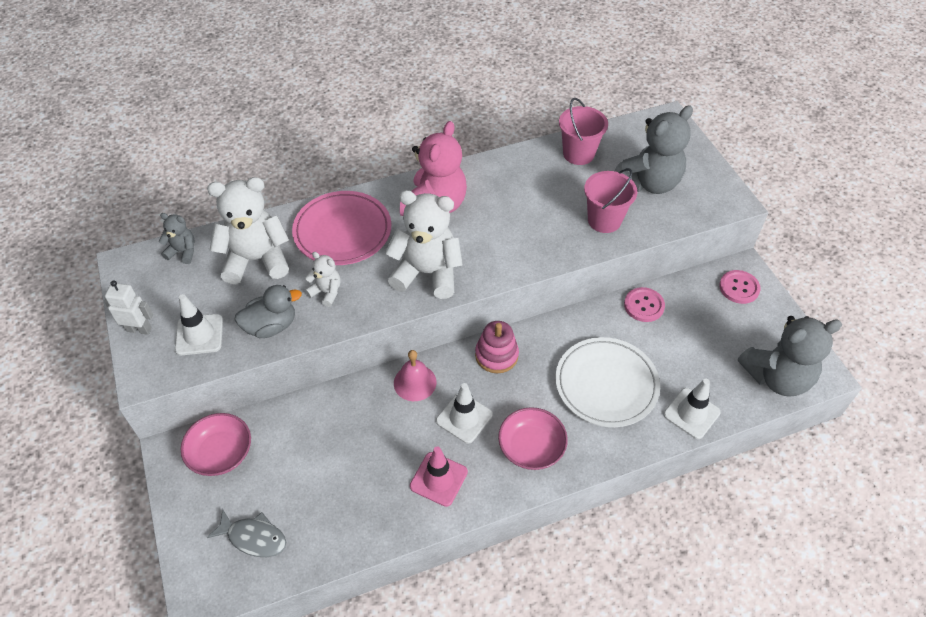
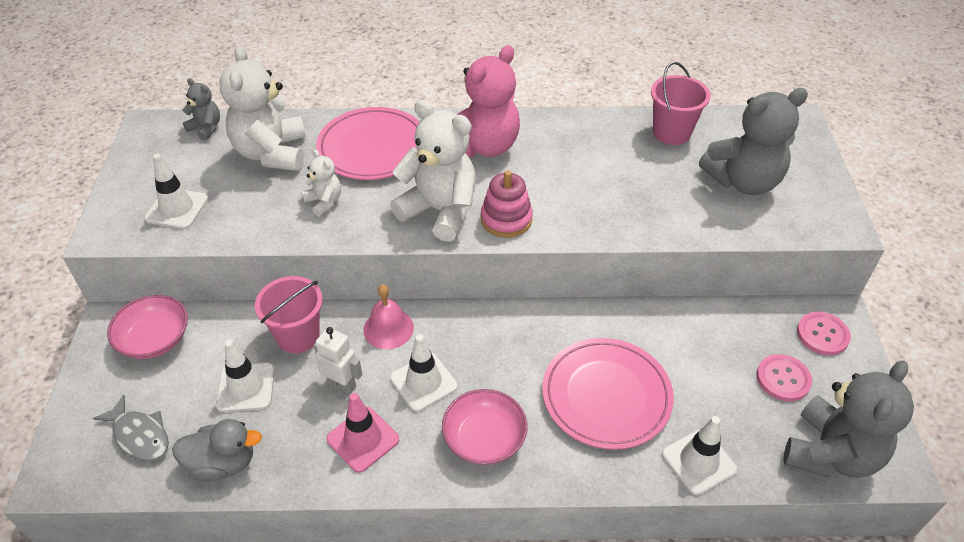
camera: 20 degrees right, 5 degrees down
(139, 329) = (124, 188): white robot -> white robot (342, 384)
(256, 260) = (272, 153): white teddy bear -> white teddy bear turned 105 degrees counterclockwise
(271, 326) = (250, 219): grey duck -> grey duck (222, 463)
(322, 468) = (246, 387): none -> white traffic cone
(496, 355) = (492, 326): pink stacking toy -> pink stacking toy (506, 219)
(604, 220) = (670, 207): pink bucket -> pink bucket (298, 336)
(606, 384) = (606, 396): white plate -> pink plate
(644, 305) = (692, 321): pink button -> pink button (783, 379)
(777, 377) = (831, 453): grey teddy bear -> grey teddy bear turned 60 degrees counterclockwise

